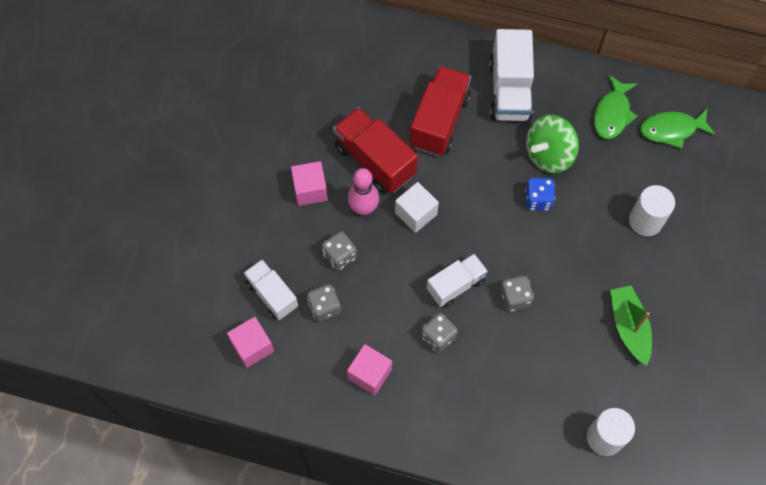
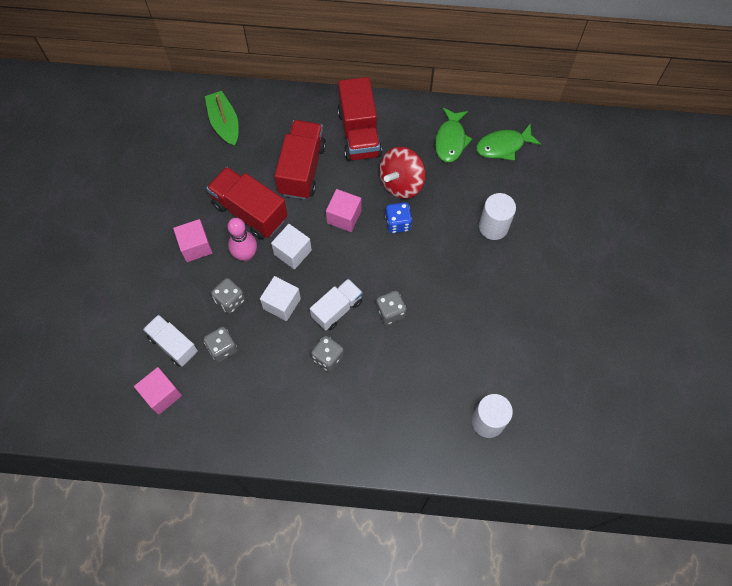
camera: 10 degrees left, 0 degrees up
(370, 374) = (271, 401): pink cube -> pink cube (344, 217)
(396, 269) = (282, 303): none -> white cube
(509, 90) = (359, 133): white truck -> red truck
(549, 154) = (401, 183): green spinning top -> red spinning top
(628, 327) = (493, 320): green boat -> green boat (224, 123)

